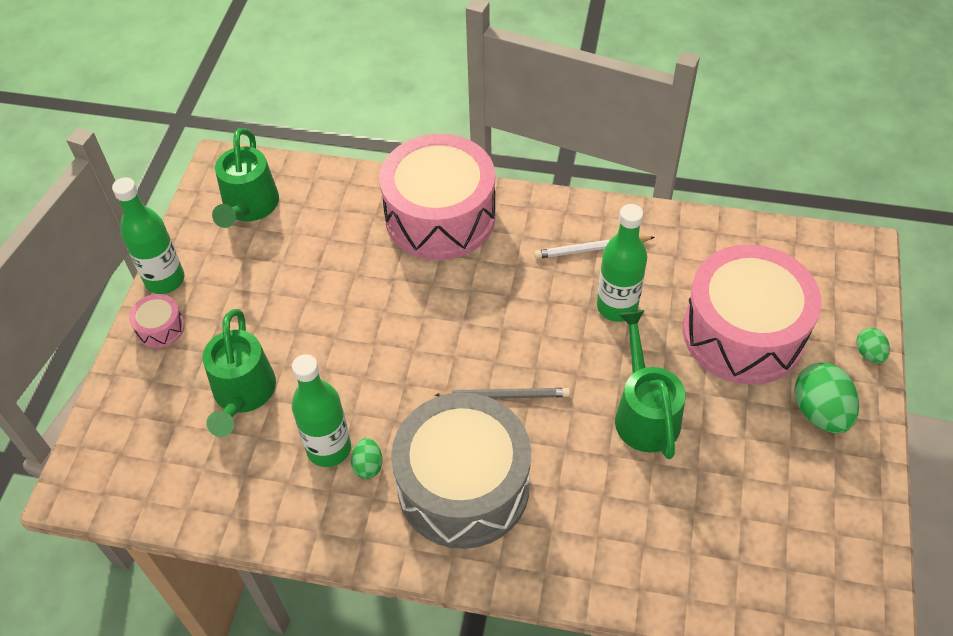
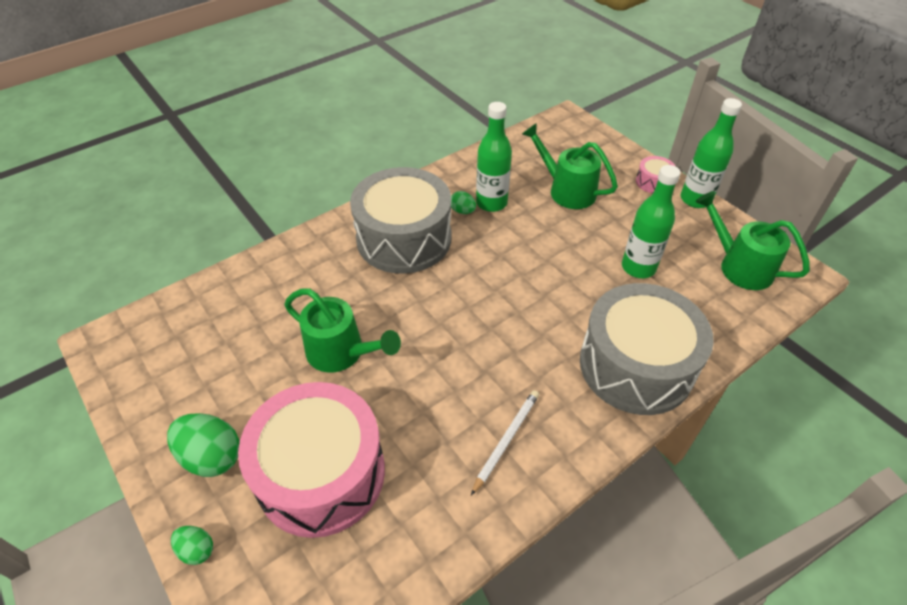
camera: 130 degrees right, 5 degrees down
(440, 216) = (636, 365): pink drum -> grey drum
(505, 395) = (438, 294): grey pencil -> none
(617, 307) = (435, 409): green bottle -> green bottle (638, 267)

